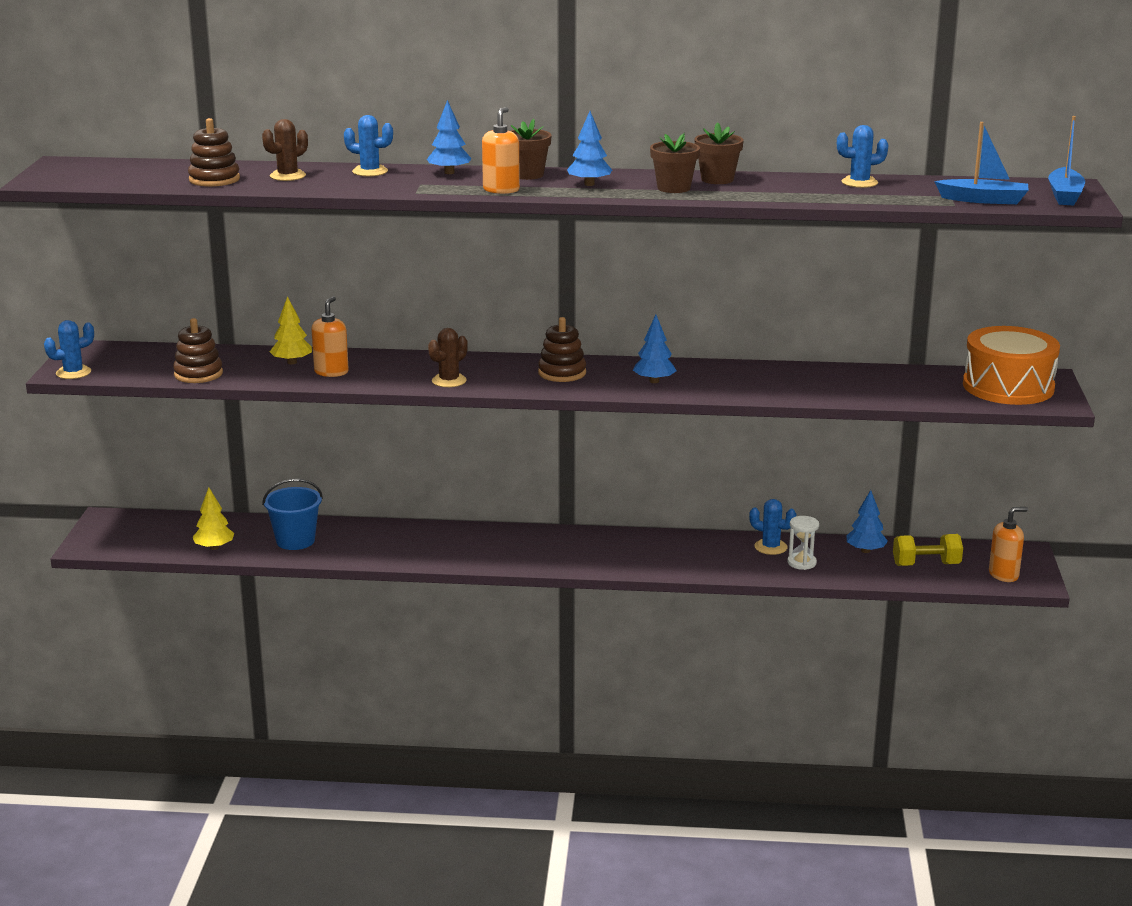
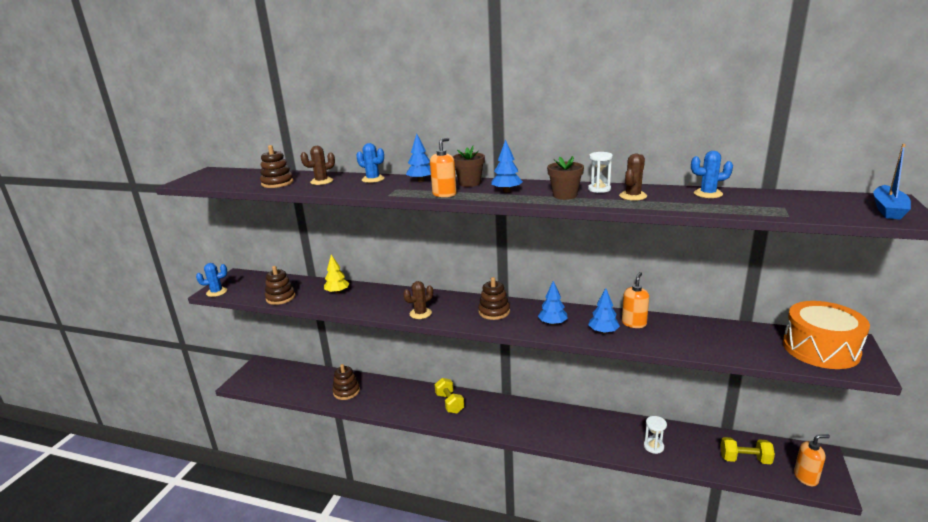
camera: 15 degrees right, 0 degrees up
(214, 547) = (301, 392): yellow tree -> none
(295, 541) = (346, 391): blue bucket -> brown stacking toy
(331, 372) = (355, 301): orange soap dispenser -> orange soap dispenser (634, 323)
(479, 541) = (449, 403): none -> yellow dumbbell
(717, 179) = (599, 189): brown flower pot -> white hourglass
(764, 187) = (633, 196): none -> brown cactus
(770, 547) = (633, 429): blue cactus -> none
(865, 550) = (700, 440): blue tree -> blue tree (603, 332)
(983, 200) = (814, 212): blue boat -> none

